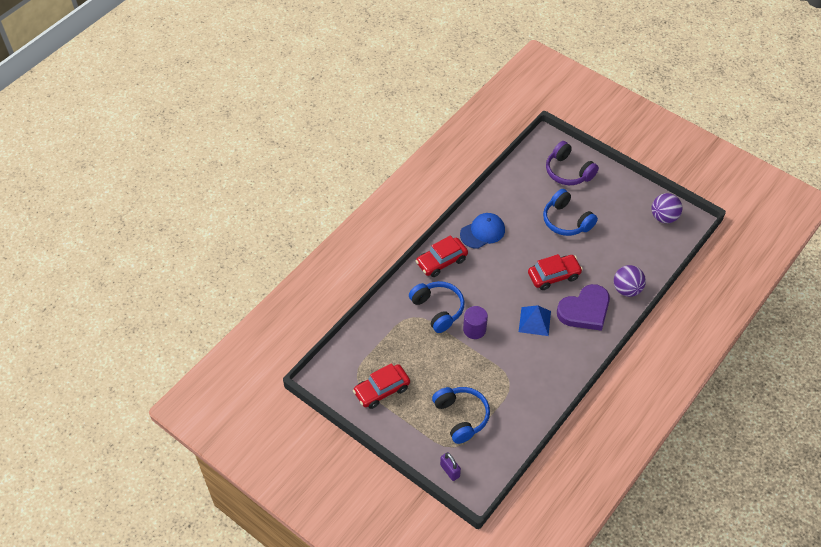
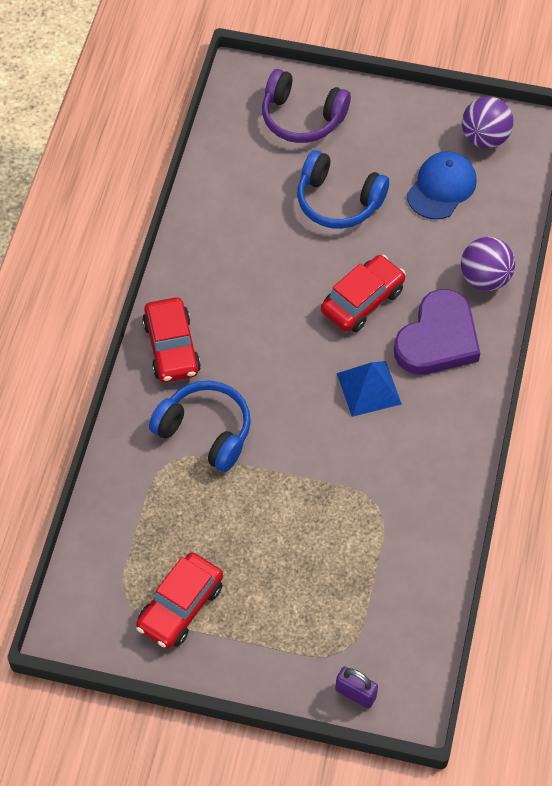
camera: 25 degrees left, 5 degrees up
(441, 261) = (172, 347): red car -> red car turned 45 degrees counterclockwise
(461, 417) = (330, 596): blue headphones -> none
(474, 329) = (280, 441): purple cylinder -> none
(482, 232) = (214, 271): blue cap -> blue cap (441, 187)

